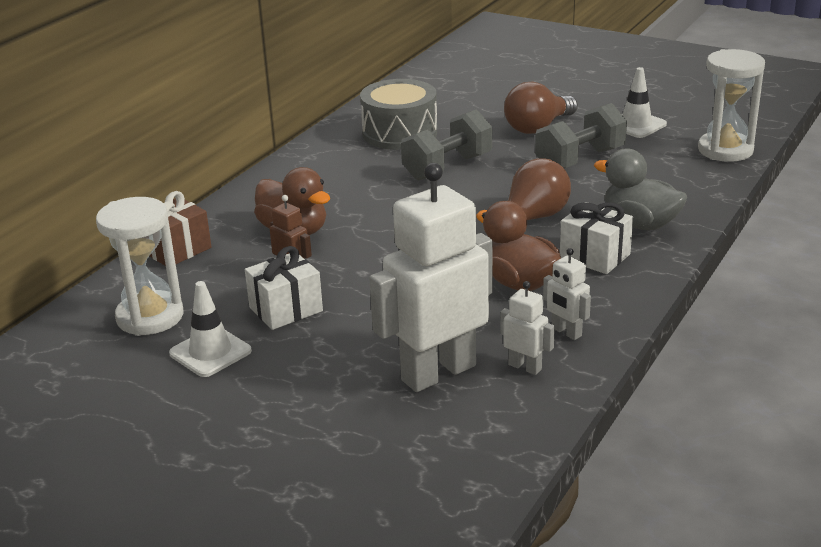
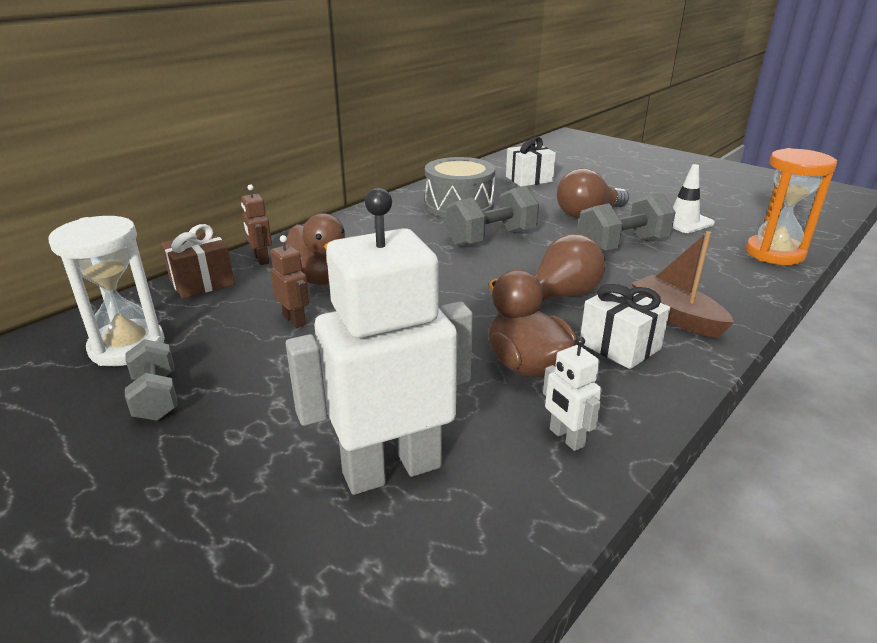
camera: 10 degrees right, 0 degrees up
(210, 352) = (156, 397): white traffic cone -> grey dumbbell
(221, 219) = (261, 259): none -> brown robot
(286, 309) = (264, 359): white gift -> white gift (529, 179)
(525, 367) = (502, 480): white robot -> none
(640, 224) = (676, 316): grey duck -> brown boat
(725, 150) = (774, 253): white hourglass -> orange hourglass

